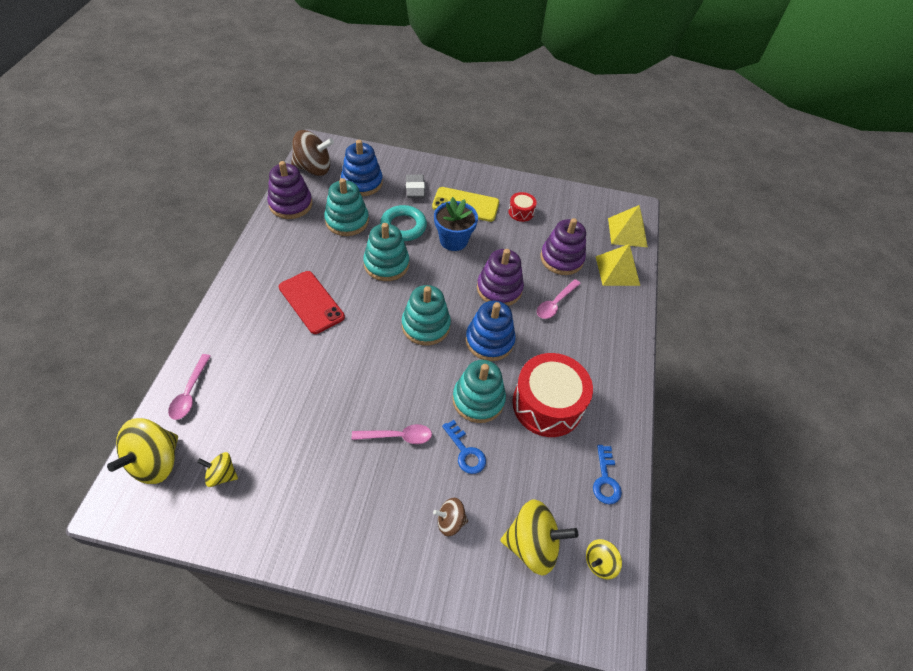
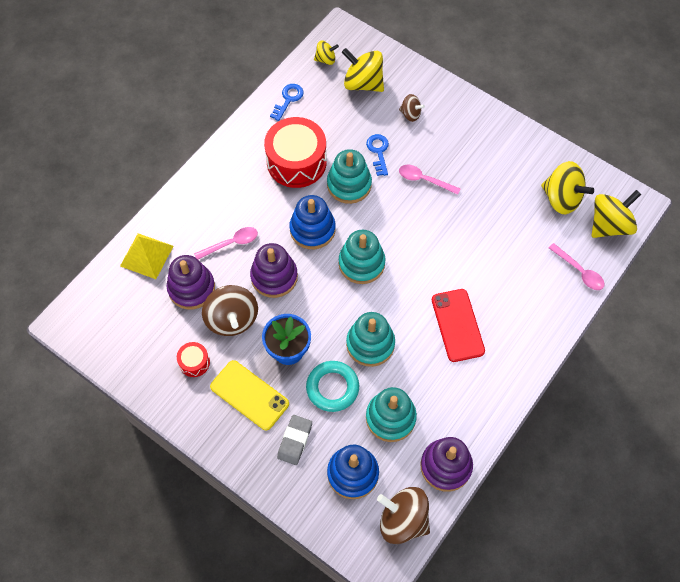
camera: 150 degrees left, 10 degrees up
(189, 393) = (579, 271): pink spoon -> pink spoon turned 105 degrees clockwise
(222, 475) = (561, 198): yellow spinning top -> yellow spinning top, size x1.85
(513, 247) = (232, 319): none -> brown spinning top
(627, 232) = (100, 295): yellow pyramid -> none

